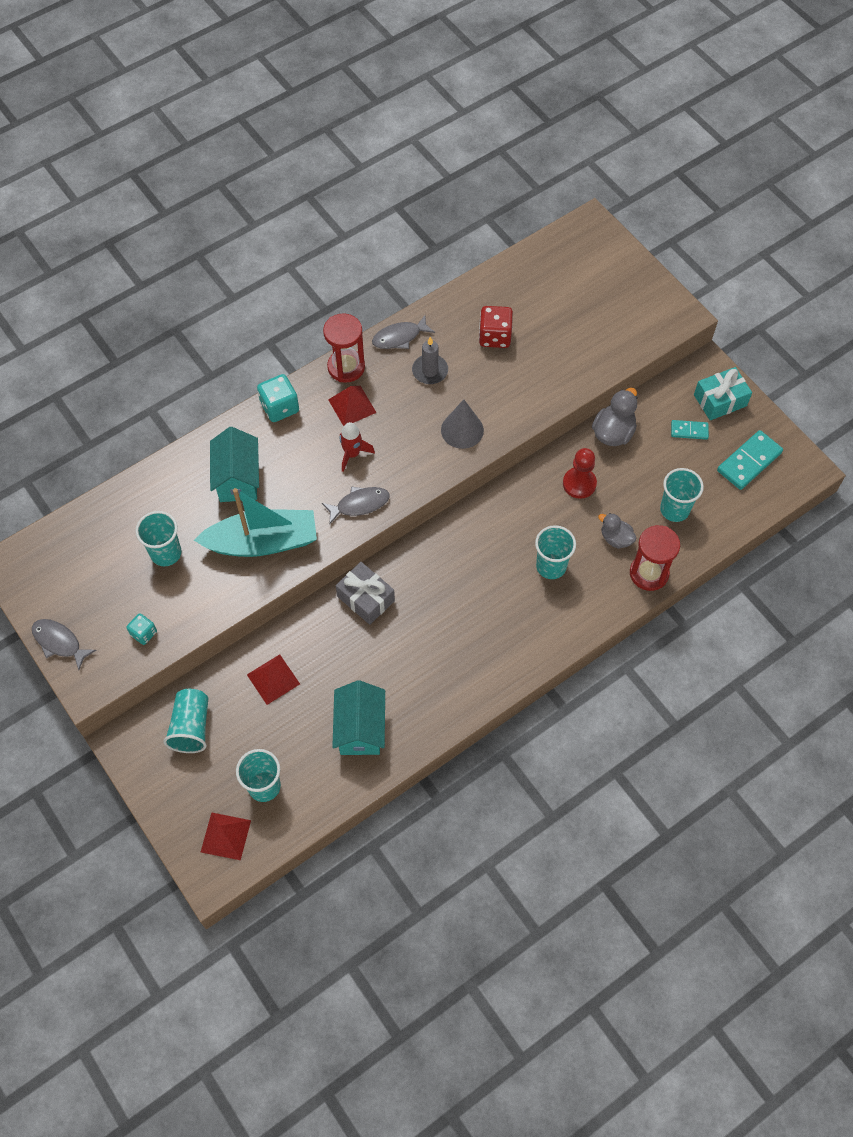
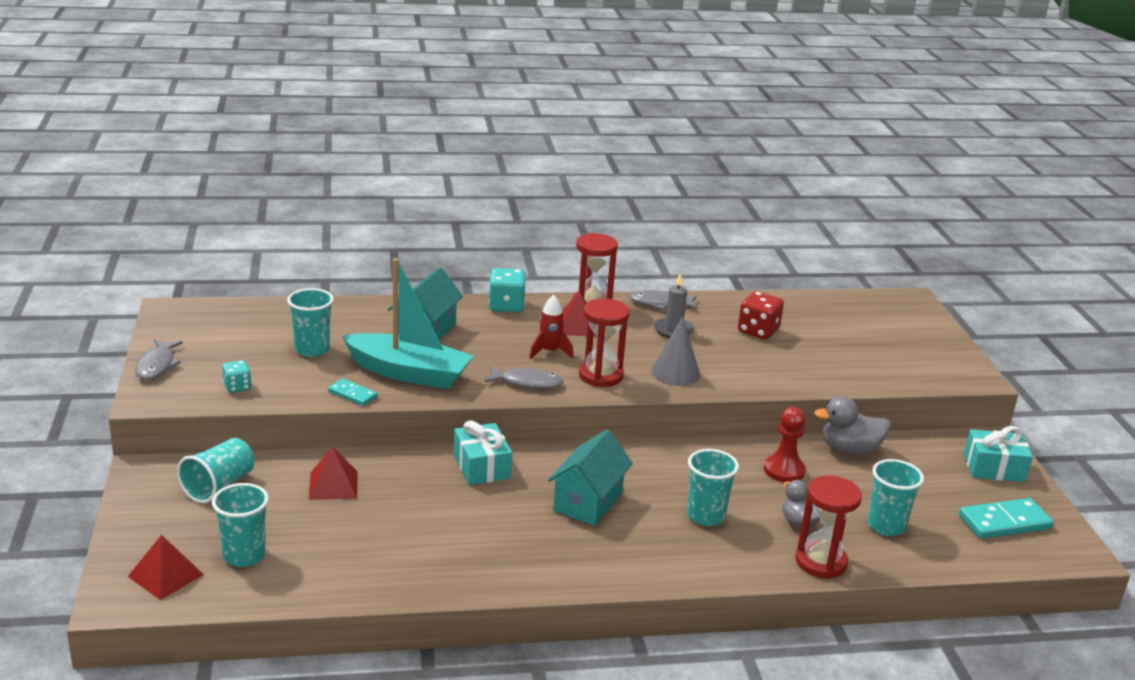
camera: 25 degrees right, 35 degrees down
(59, 642) = (157, 365): grey fish -> grey fish turned 150 degrees counterclockwise
(360, 729) = (387, 554): turquoise house -> turquoise house (588, 502)
(366, 598) = (482, 466): grey gift -> turquoise gift
(409, 465) = (601, 376): none -> red hourglass
(613, 432) = (849, 449): grey duck -> grey duck turned 150 degrees counterclockwise
(689, 430) = (942, 476): turquoise domino -> turquoise domino (352, 394)

